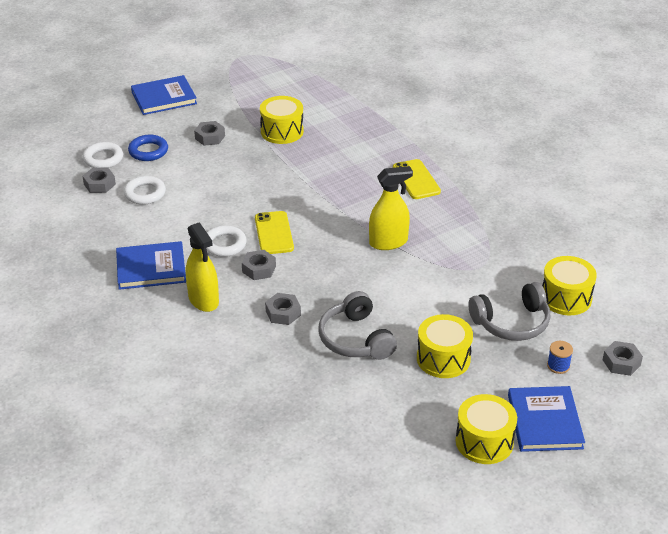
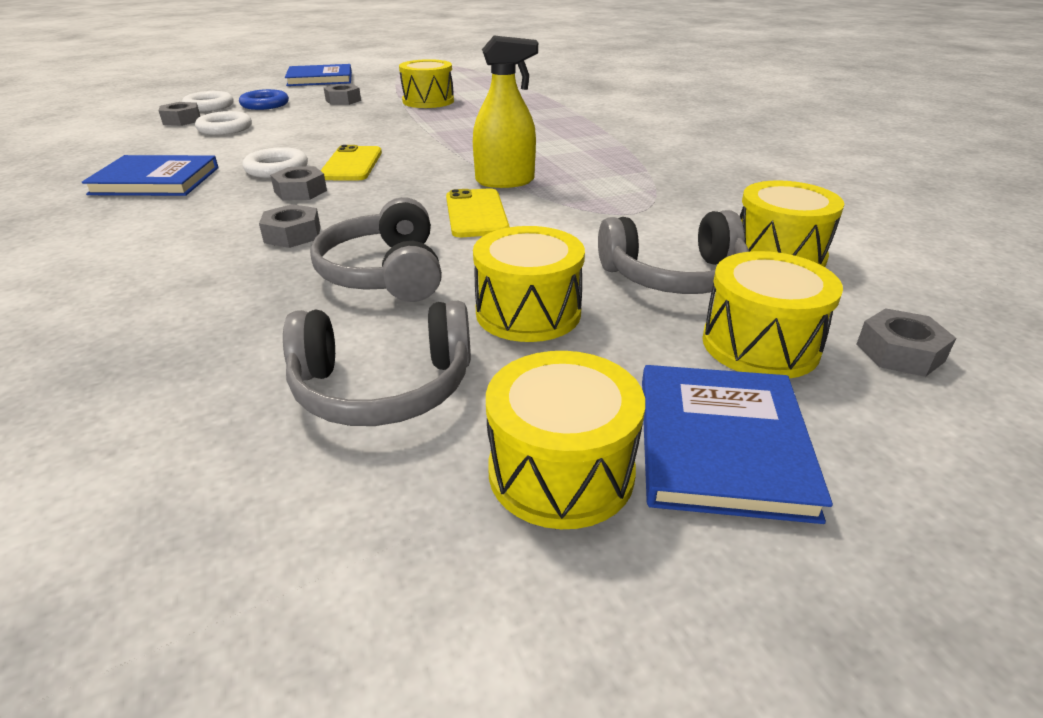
camera: 10 degrees right, 5 degrees down
(203, 300) = (190, 213): yellow spray bottle -> none
(394, 412) = (383, 387): none -> grey headphones
(416, 180) = (571, 138): yellow phone -> yellow phone (476, 214)
(558, 366) = (760, 345): blue spool -> yellow drum

